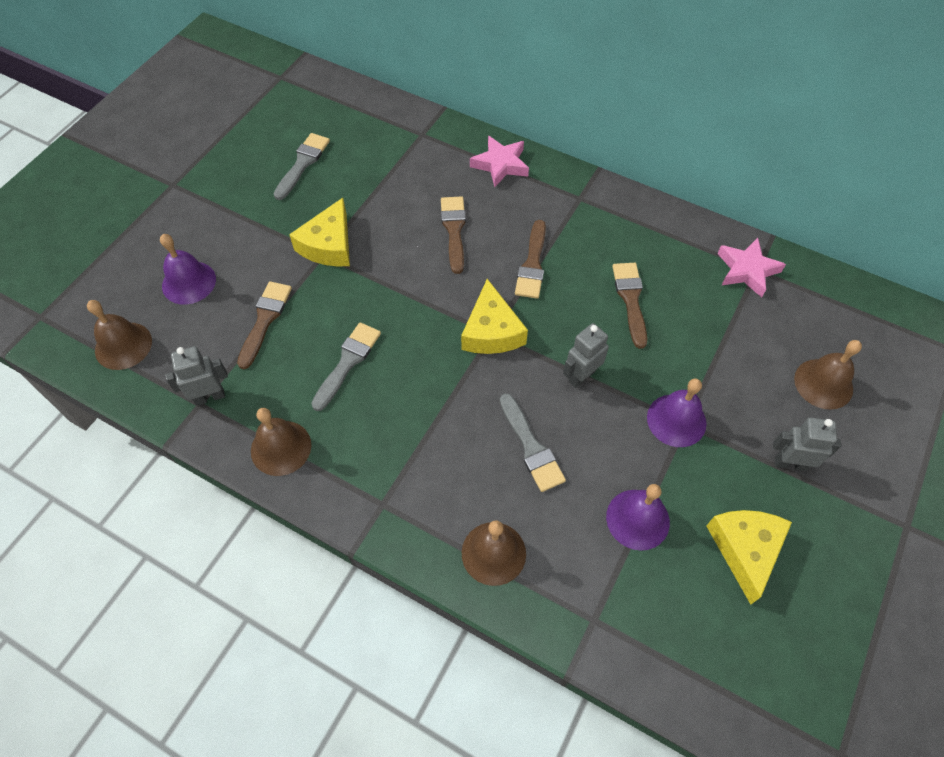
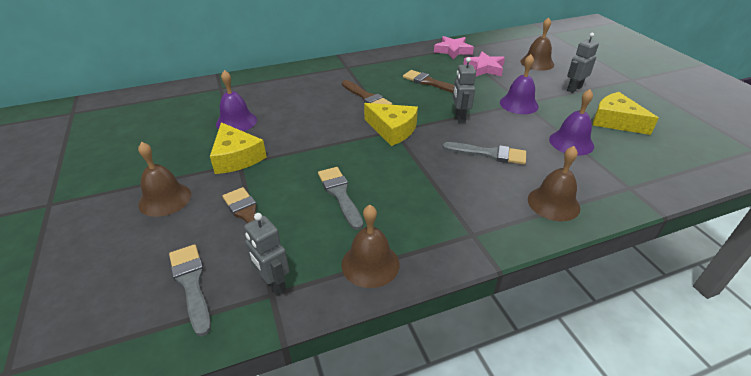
camera: 50 degrees left, 20 degrees down
(123, 345) = (142, 318): brown bell -> brown bell (165, 199)
(189, 282) = (151, 241): purple bell -> purple bell (236, 122)
(210, 397) = (273, 283): grey robot -> grey robot turned 60 degrees counterclockwise
(302, 163) = (155, 137): grey brush -> grey brush (191, 284)
(454, 230) = (304, 109): brown brush -> none
(500, 164) = (287, 76): pink star -> pink star (484, 68)

